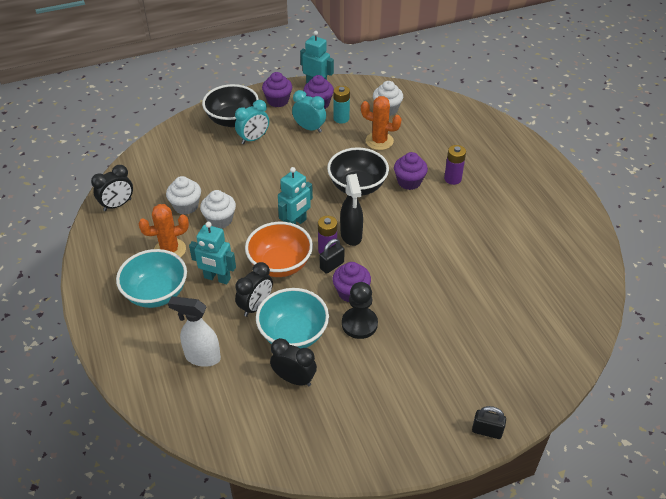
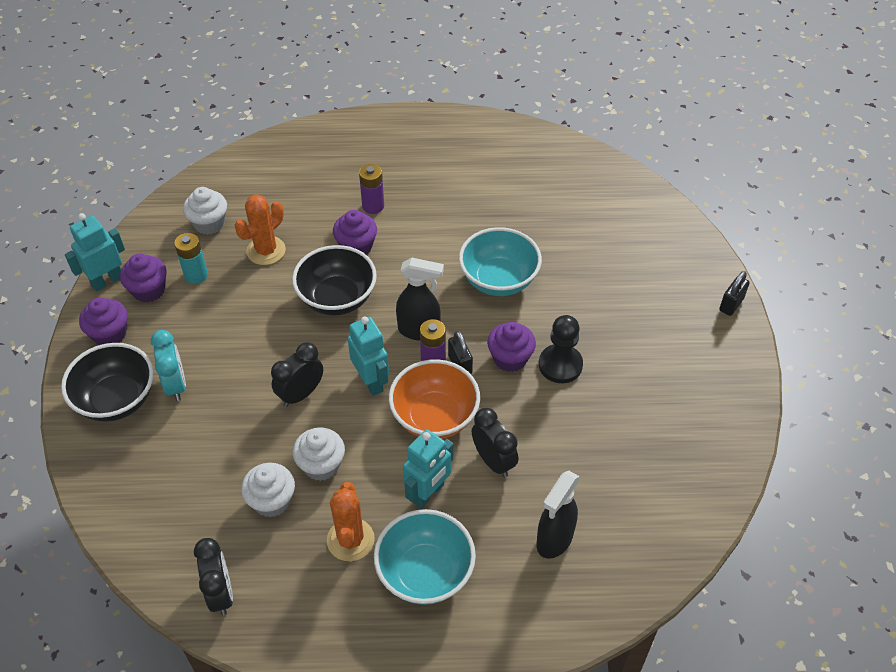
camera: 70 degrees left, 5 degrees up
(202, 357) = (554, 540): white spray bottle -> black spray bottle
(293, 334) = (552, 433): turquoise bowl -> turquoise bowl (499, 280)
(294, 379) = (618, 450): black clock -> black clock (301, 394)
(309, 128) = (194, 315): turquoise clock -> none

